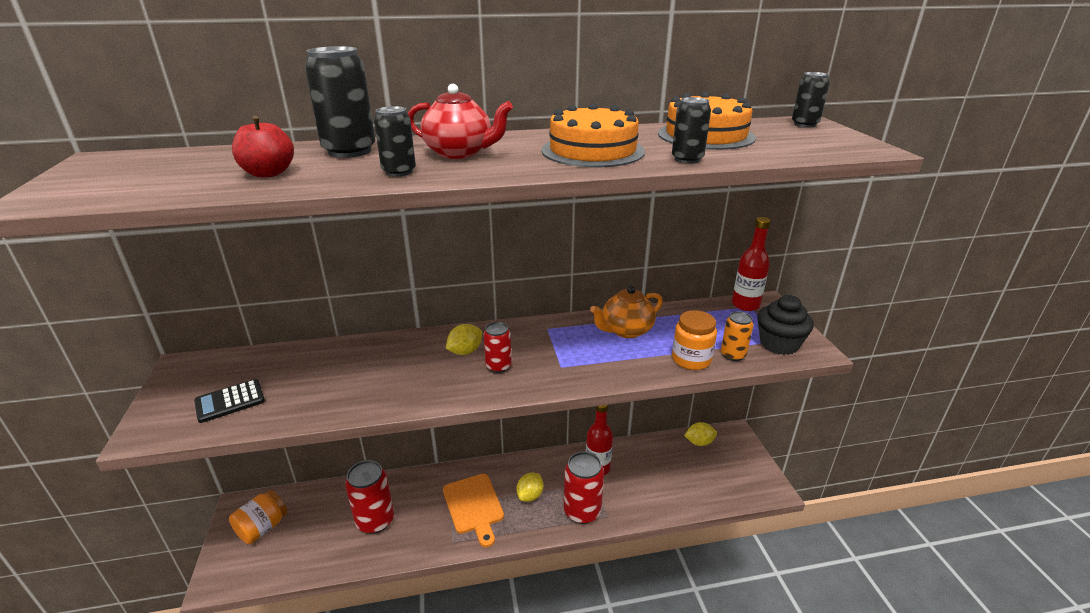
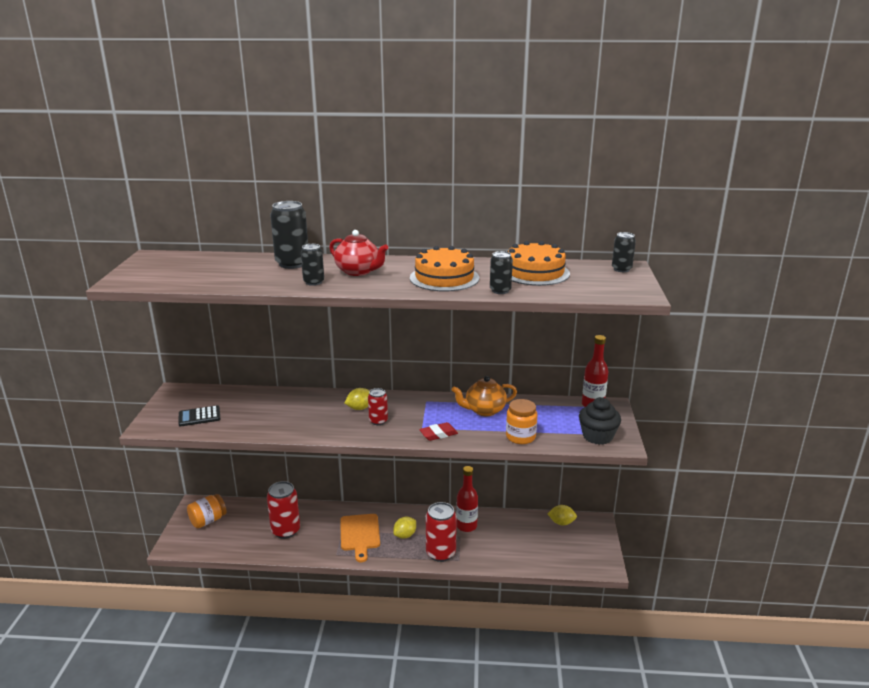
camera: 15 degrees right, 5 degrees down
(268, 173) = (240, 276): red apple -> none
(587, 373) = (438, 434): none -> red eraser
(733, 355) = (555, 438): orange can -> none

